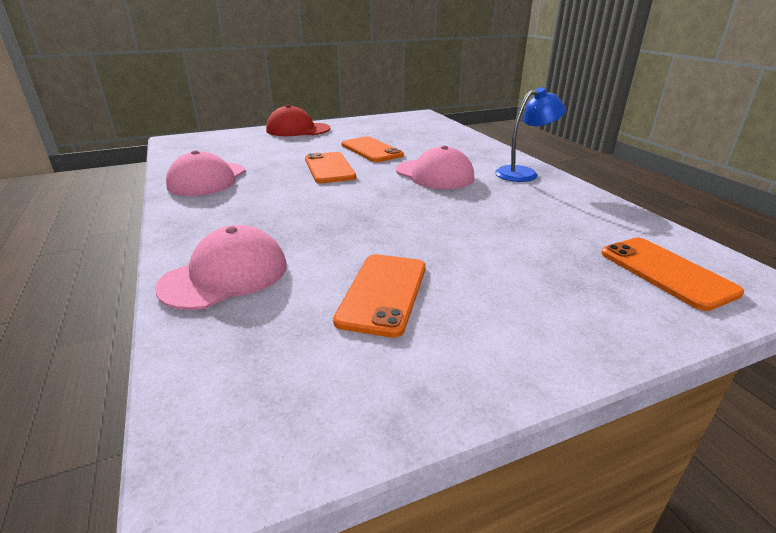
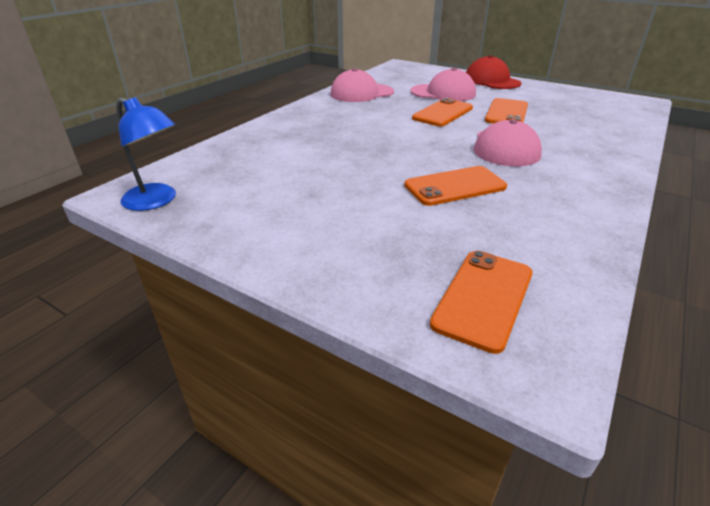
camera: 55 degrees right, 5 degrees up
(225, 275) = (261, 141): pink cap -> pink cap (443, 93)
(383, 293) = (293, 186): orange phone -> orange phone (455, 186)
(523, 173) = (593, 182): blue lamp -> blue lamp (157, 201)

